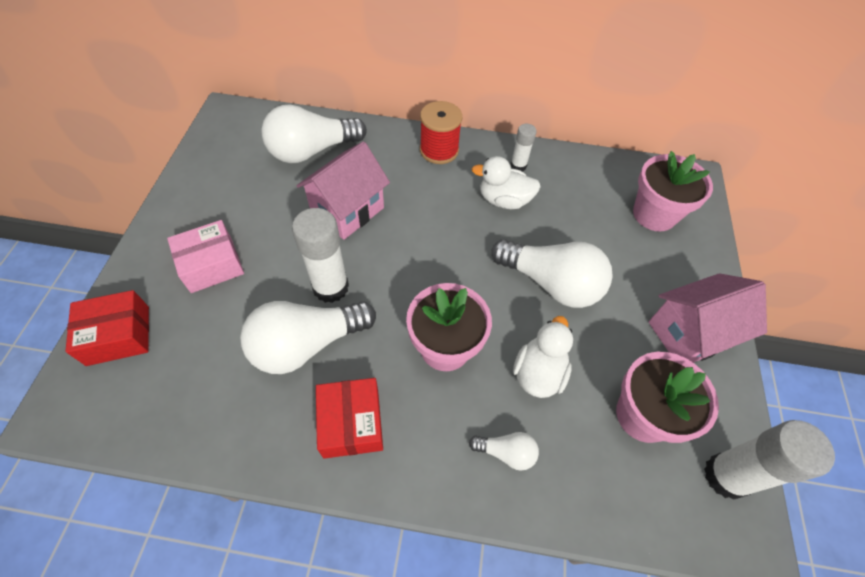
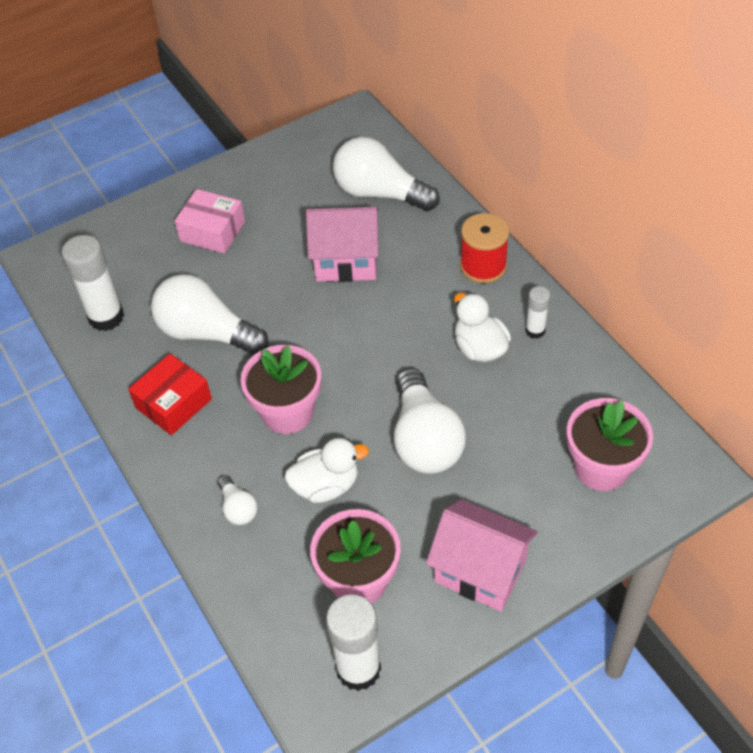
camera: 55 degrees right, 5 degrees down
(118, 335) = (114, 236): red box -> none
(330, 287) = (266, 308): white glue stick -> white glue stick (106, 317)

